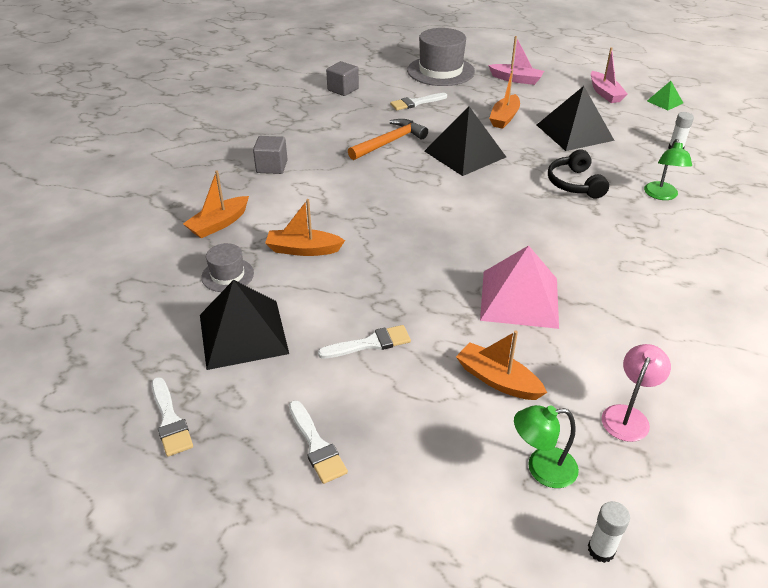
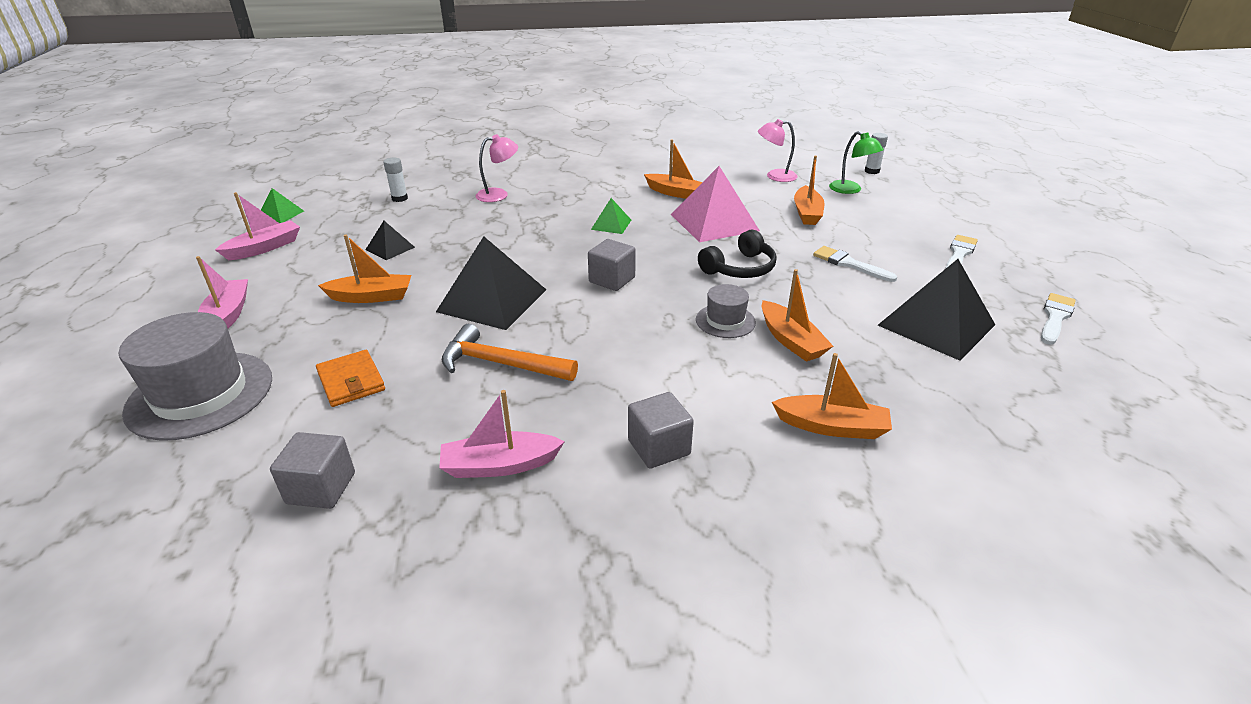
camera: 120 degrees left, 5 degrees down
(227, 275) = (892, 371): grey hat -> grey hat (725, 321)
(310, 126) = (500, 465): none -> pink boat
(416, 103) = (351, 381): white brush -> orange wallet
(453, 205) = (612, 280): none -> grey cube
(554, 236) = (611, 224): none -> green pyramid
(574, 132) = (390, 248): black pyramid -> black pyramid, size x0.49
(574, 184) = (510, 230): black headphones -> black headphones (740, 268)
(611, 303) = (676, 193): none -> orange boat
(661, 195) = (499, 194): green lamp -> pink lamp

